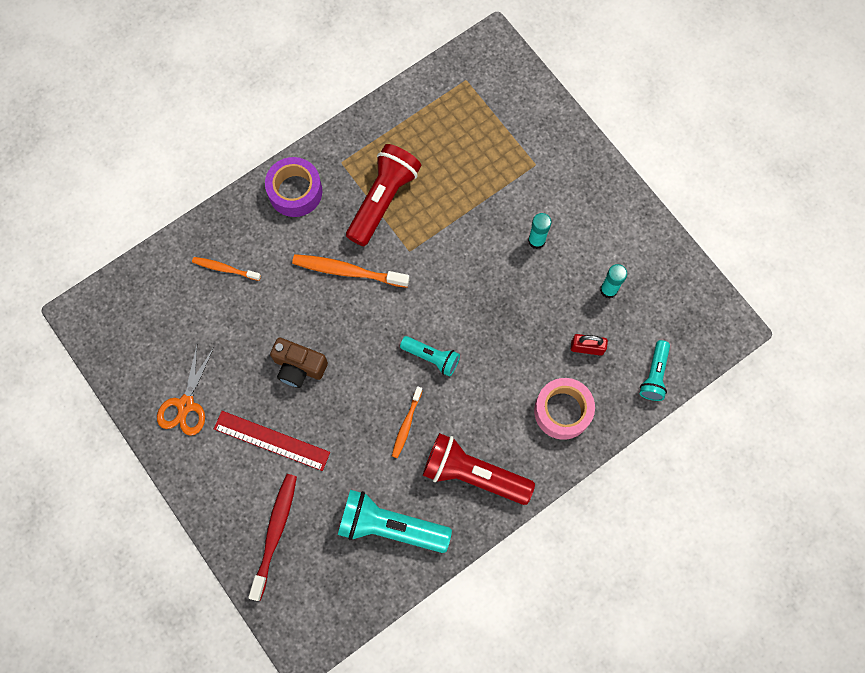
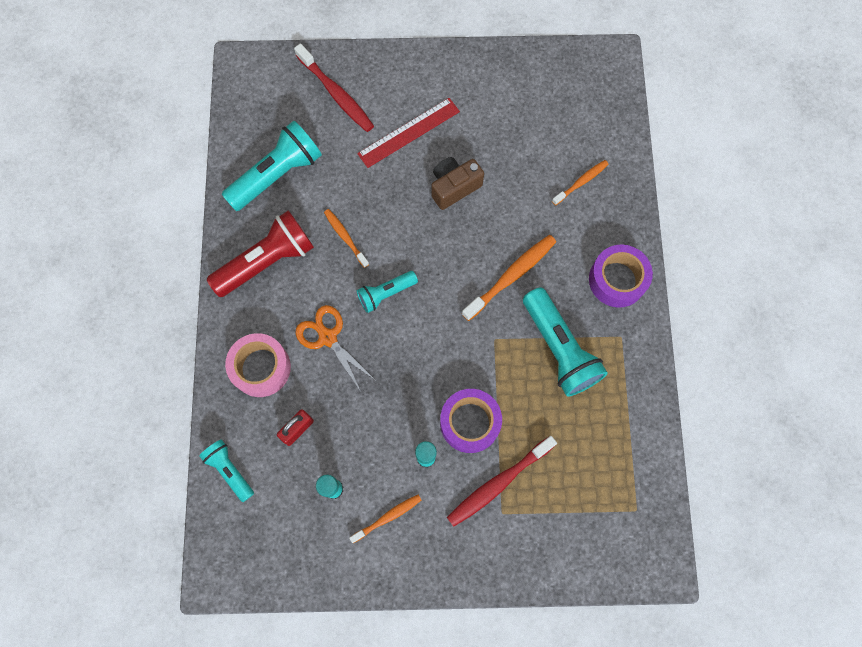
camera: 125 degrees right, 0 degrees up
(186, 405) = (483, 90): orange scissors -> orange scissors (327, 337)
(383, 200) = (559, 348): red flashlight -> turquoise flashlight
(487, 227) = (470, 422): none -> purple tape
(516, 180) = (498, 483): none -> red toothbrush
(598, 238) = (387, 517): none -> orange toothbrush

